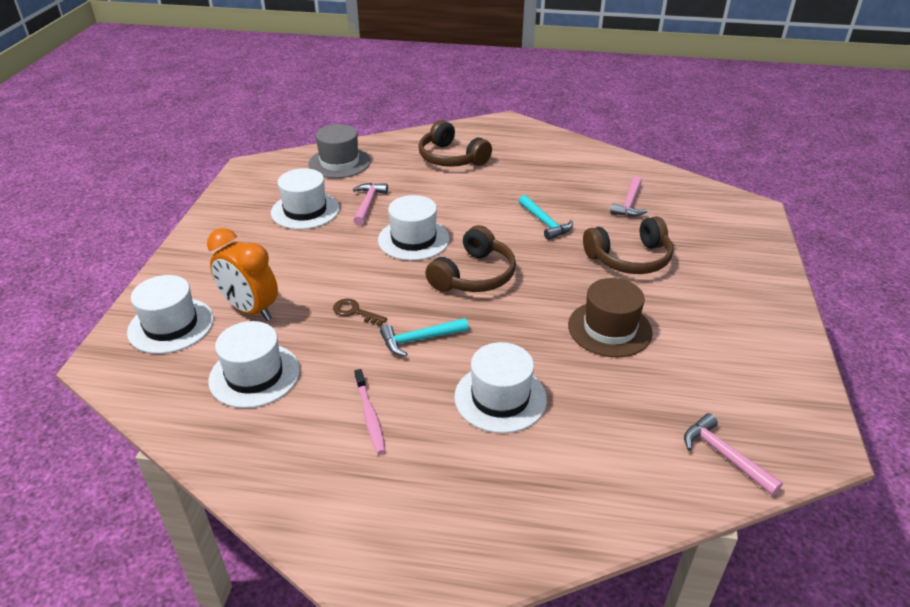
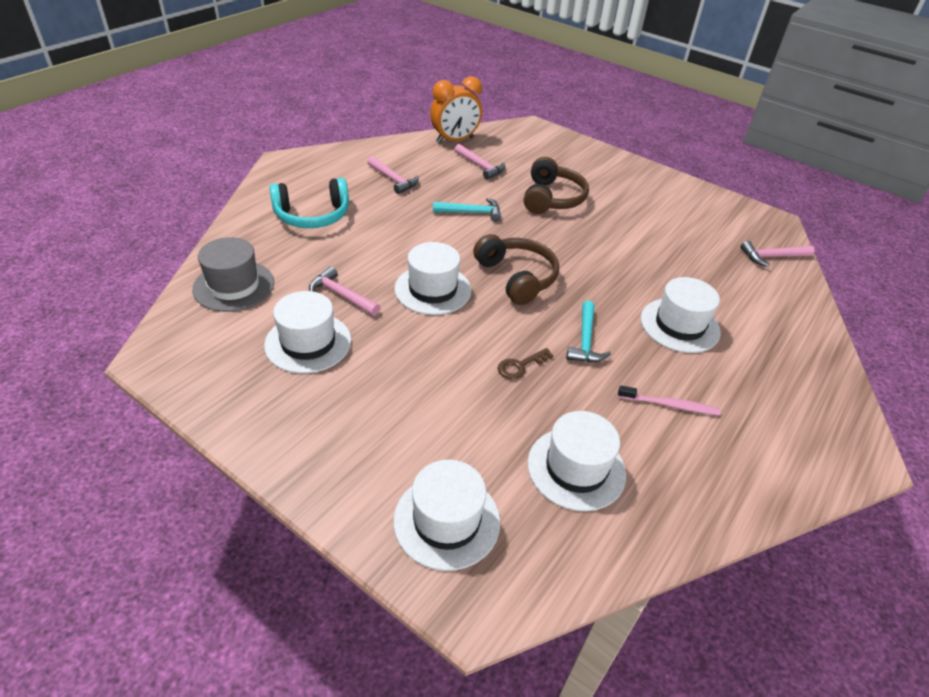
camera: 65 degrees left, 5 degrees up
(250, 310) = (465, 441): orange clock -> orange clock (454, 140)
(451, 158) = (312, 215): brown headphones -> turquoise headphones
(545, 171) = (393, 180): none -> pink hammer
(609, 329) = (628, 243): brown hat -> none

